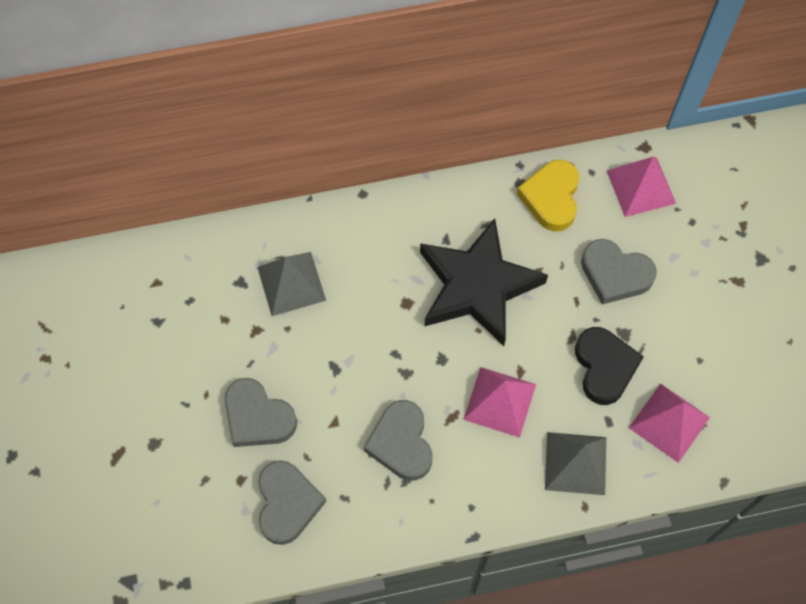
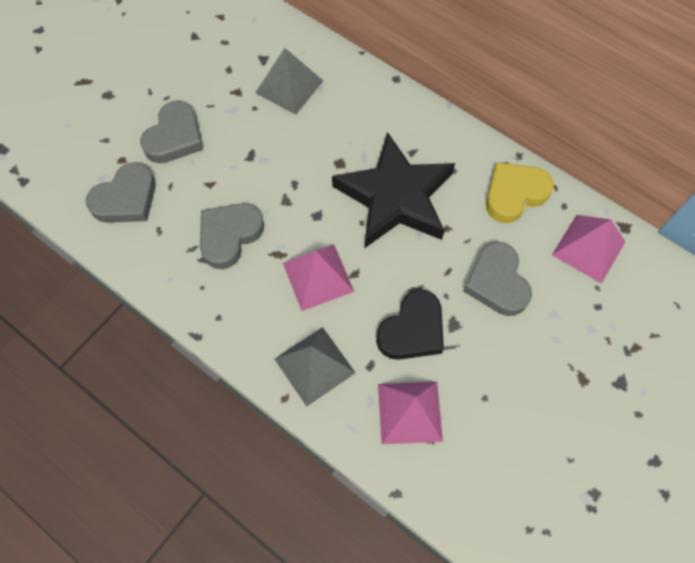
camera: 50 degrees right, 0 degrees up
(258, 417) = (175, 137): grey heart -> grey heart turned 150 degrees counterclockwise

